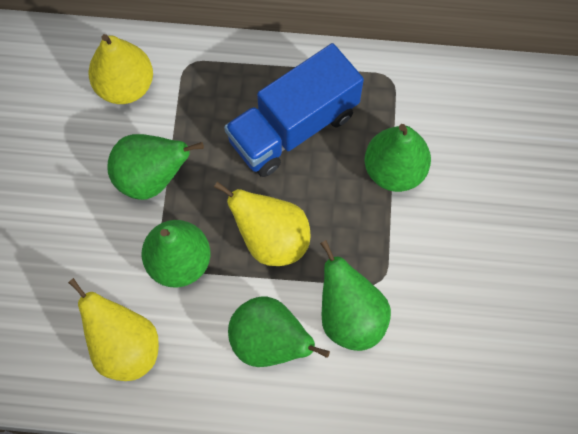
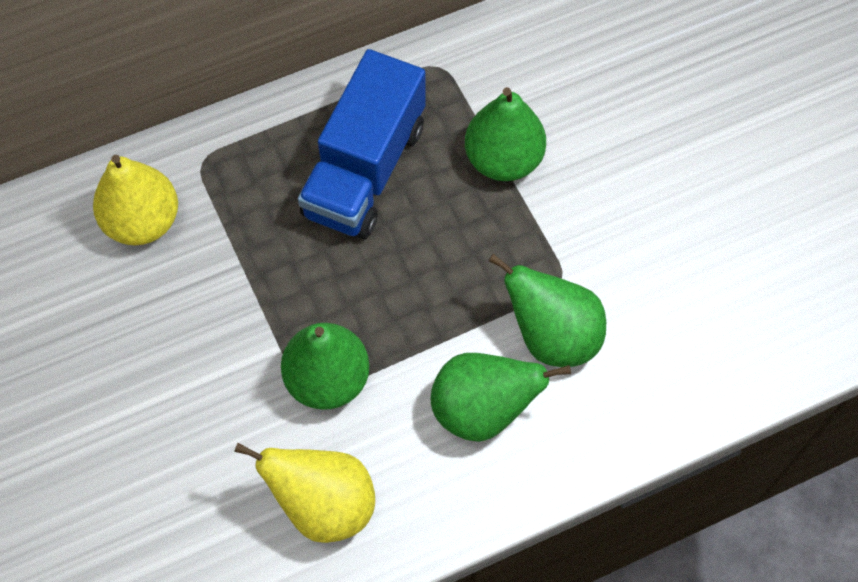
camera: 30 degrees left, 5 degrees down
(151, 178) = (238, 306): green pear -> none
(271, 239) = (416, 301): yellow pear -> none

